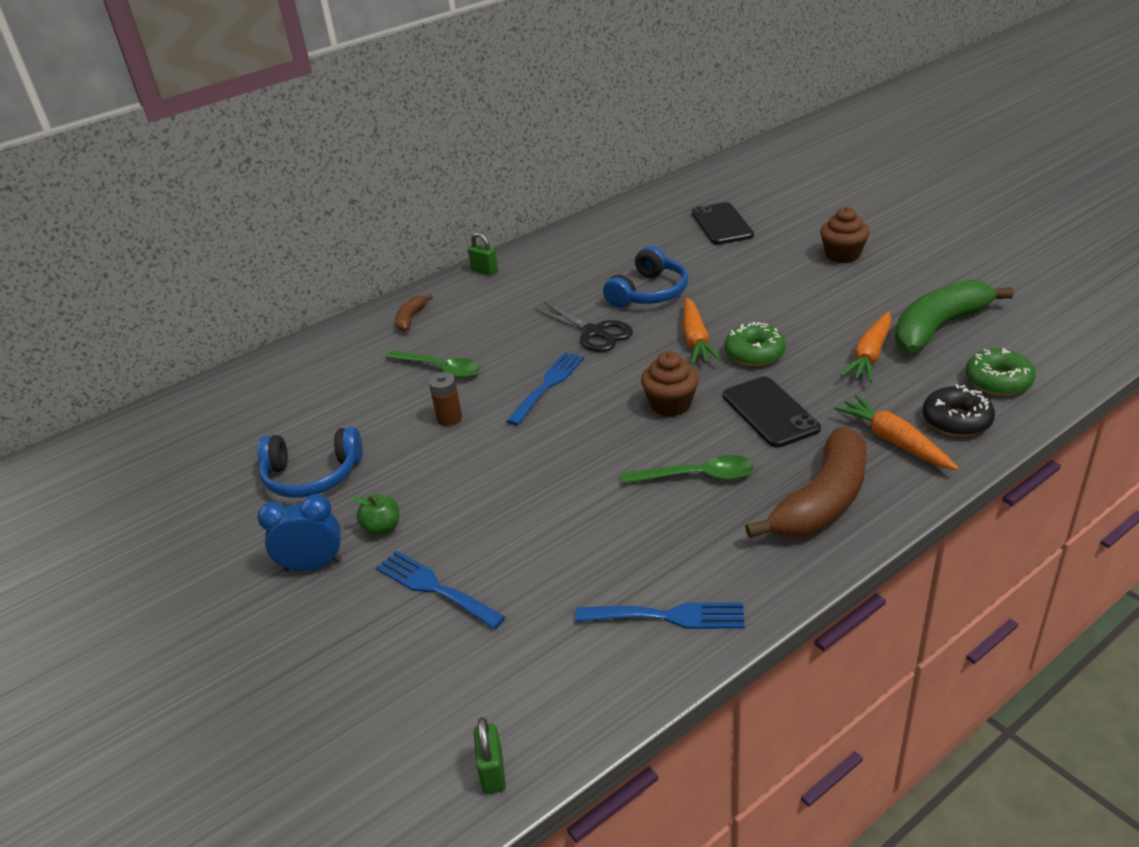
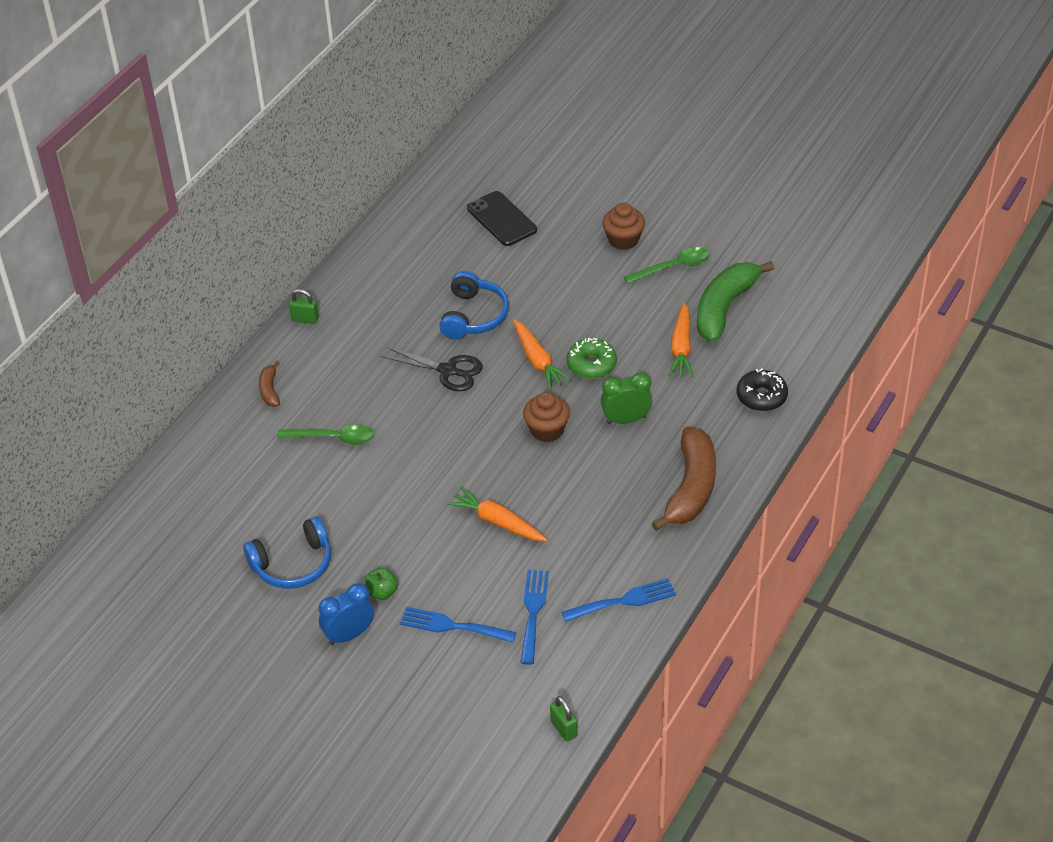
camera: 25 degrees left, 10 degrees up
(449, 418) = (373, 485): brown battery -> none
(548, 385) = (437, 434): blue fork -> blue fork (533, 612)
(697, 476) = (596, 489): green spoon -> green spoon (673, 267)
(770, 412) = (626, 420): black phone -> green clock
(894, 441) = (724, 425): orange carrot -> orange carrot (497, 522)
(998, 381) = (781, 353): green donut -> none

